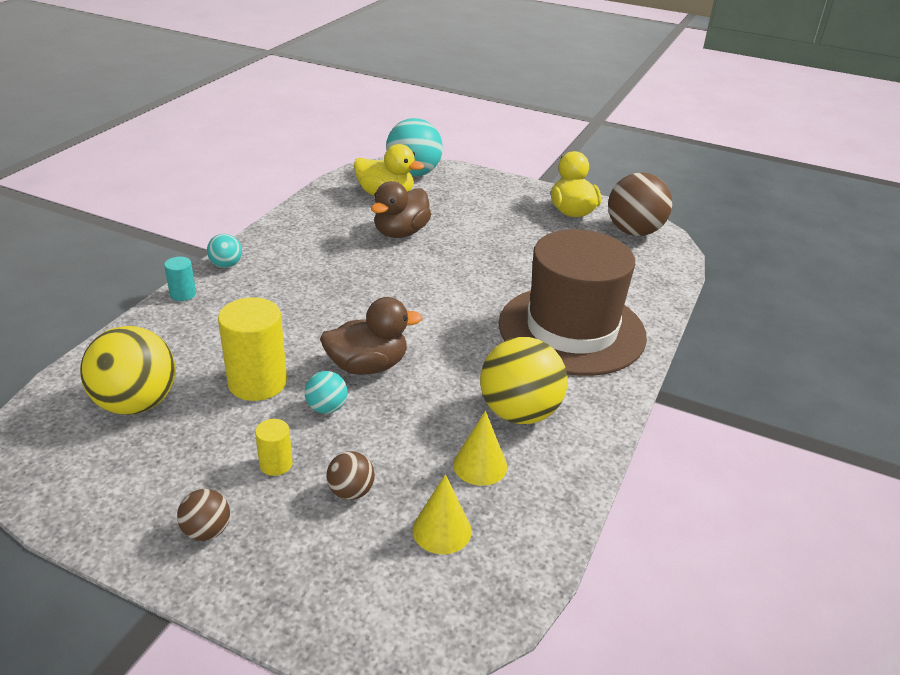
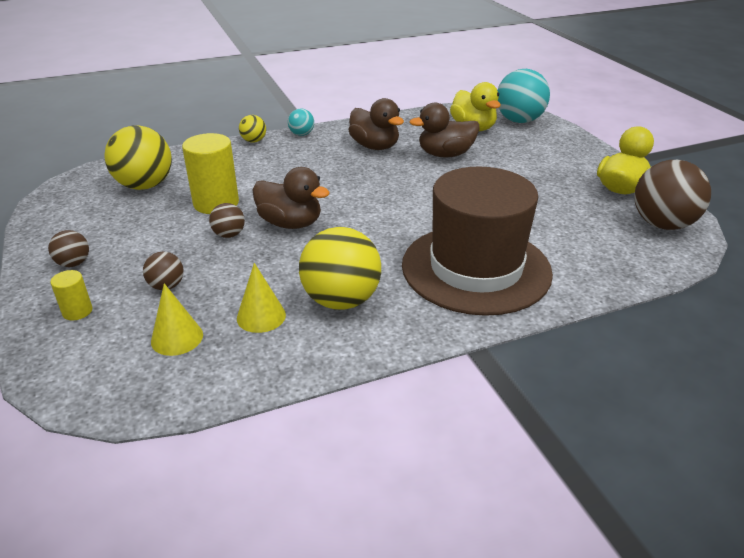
camera: 45 degrees right, 0 degrees up
(183, 294) = (254, 141): turquoise cylinder -> yellow ball
(276, 464) = (156, 250): yellow cylinder -> yellow cylinder (77, 311)
(324, 249) = (375, 146): none -> brown duck
(327, 408) = (229, 235): turquoise ball -> brown ball

